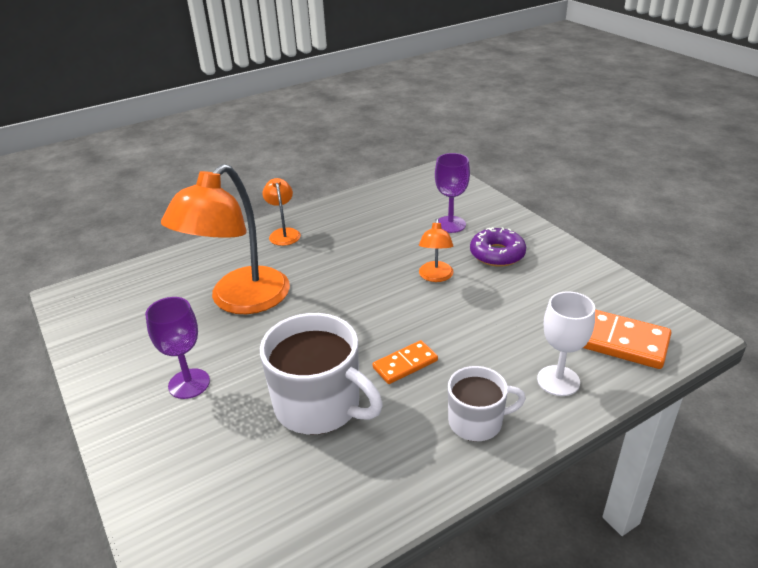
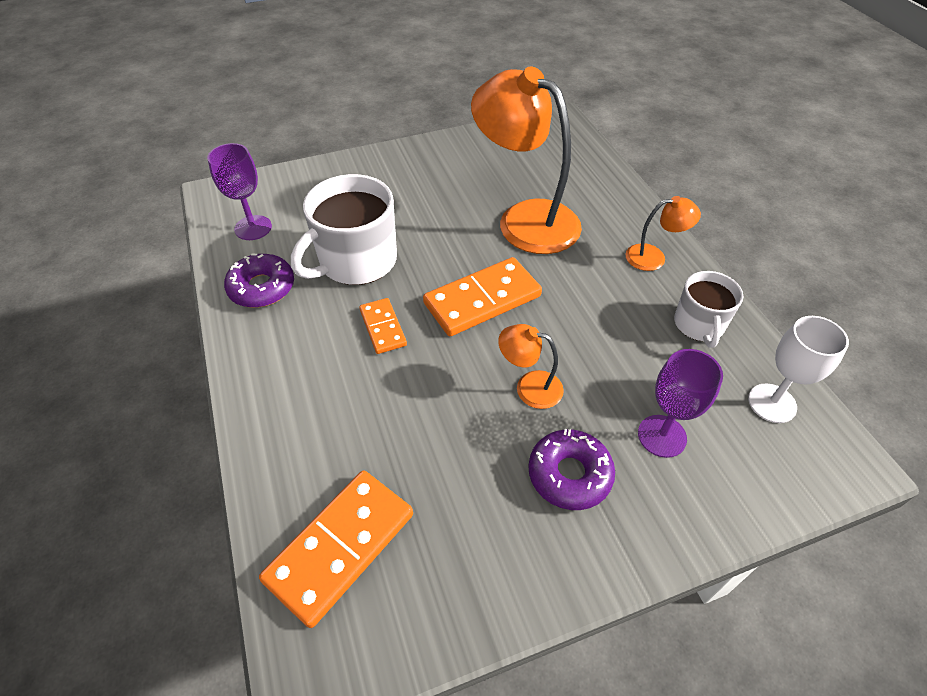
camera: 100 degrees right, 15 degrees up
(189, 383) = (417, 189): purple goblet -> purple goblet (253, 228)
(353, 311) = (482, 300): none -> orange domino
(379, 476) = (262, 288): none -> purple donut
(477, 422) = (282, 366): white mug -> white mug (699, 325)
(558, 381) = (299, 456): white goblet -> white goblet (772, 403)

